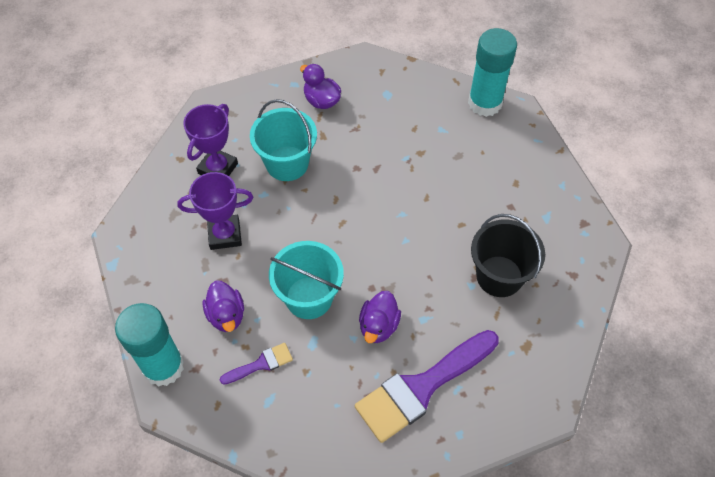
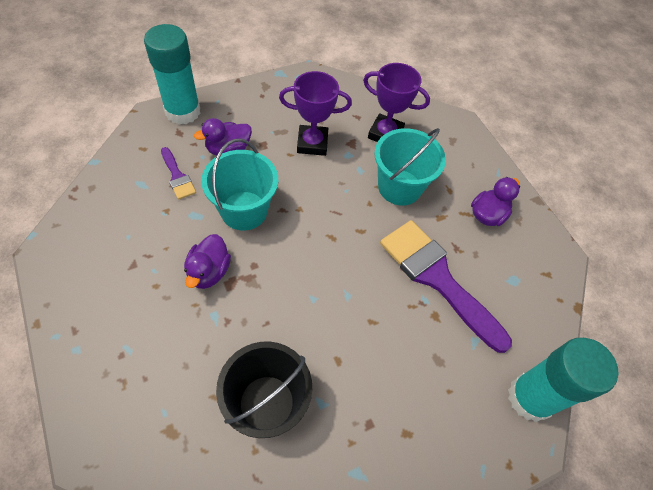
camera: 80 degrees right, 0 degrees up
(225, 234) = (312, 143): purple trophy -> purple trophy turned 75 degrees counterclockwise
(378, 326) = (209, 272): purple duck -> purple duck turned 90 degrees counterclockwise
(421, 387) = (134, 312): purple brush -> purple brush (437, 278)

